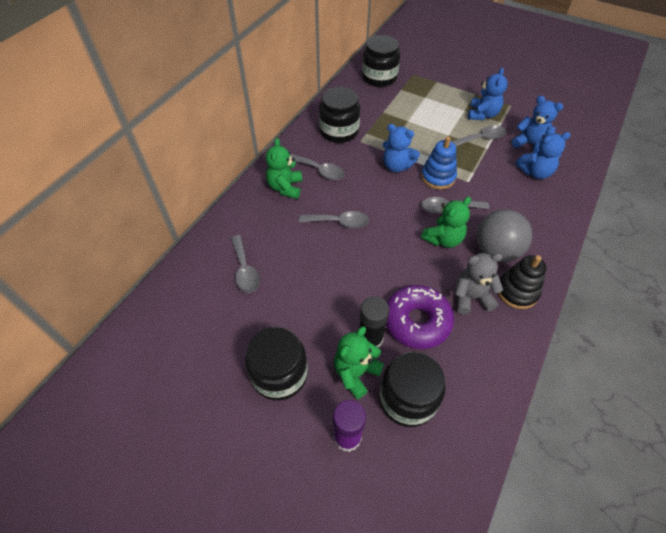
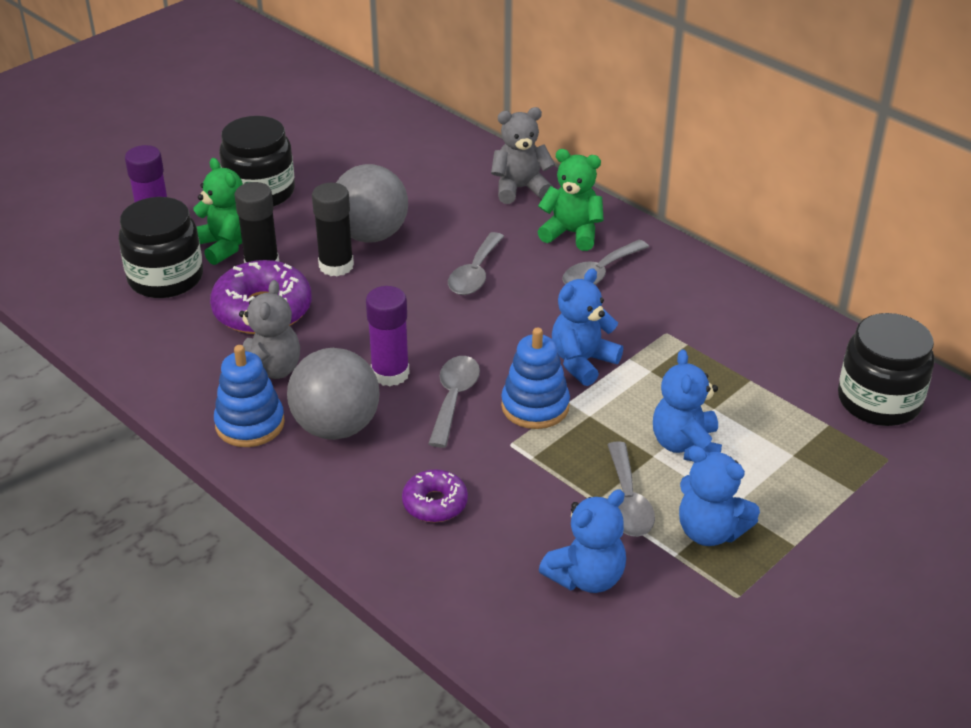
camera: 105 degrees right, 15 degrees down
(242, 219) = (520, 189): none -> grey teddy bear
(245, 270) = (426, 182): grey spoon -> none
(315, 285) = (371, 235): none -> grey ball
(339, 131) = (701, 311): black jar -> none
(355, 294) = (336, 266): none -> black glue stick
(443, 239) = (390, 373): green teddy bear -> purple glue stick
(517, 291) = (250, 424): black stacking toy -> blue stacking toy
(522, 199) = (435, 503): none -> purple donut
(535, 172) = (498, 551): blue teddy bear -> blue teddy bear (685, 446)

